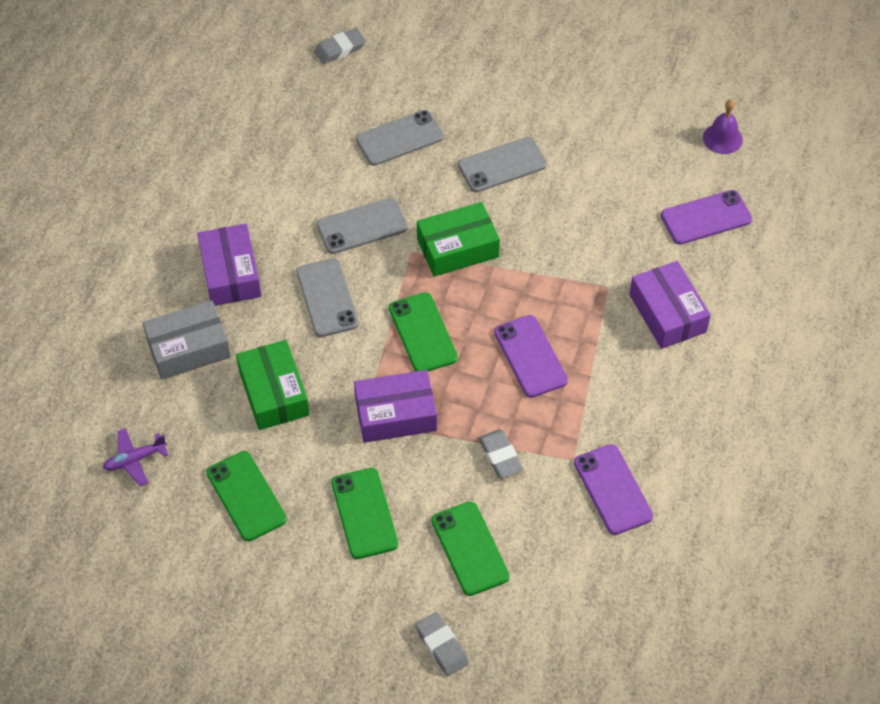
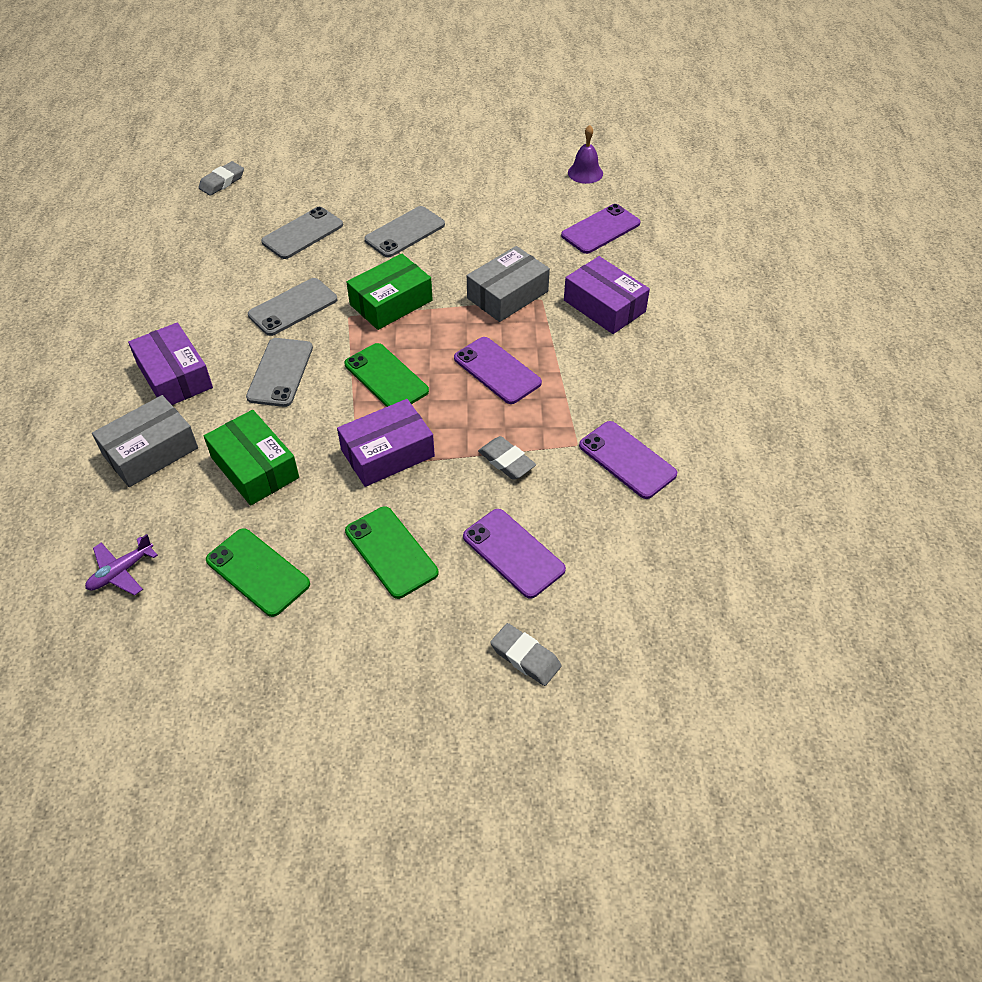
camera: 20 degrees left, 5 degrees down
(327, 298) = (280, 372): grey phone -> grey phone turned 45 degrees clockwise
(470, 548) = (513, 553): green phone -> purple phone
(576, 272) = (507, 295): none -> grey box

